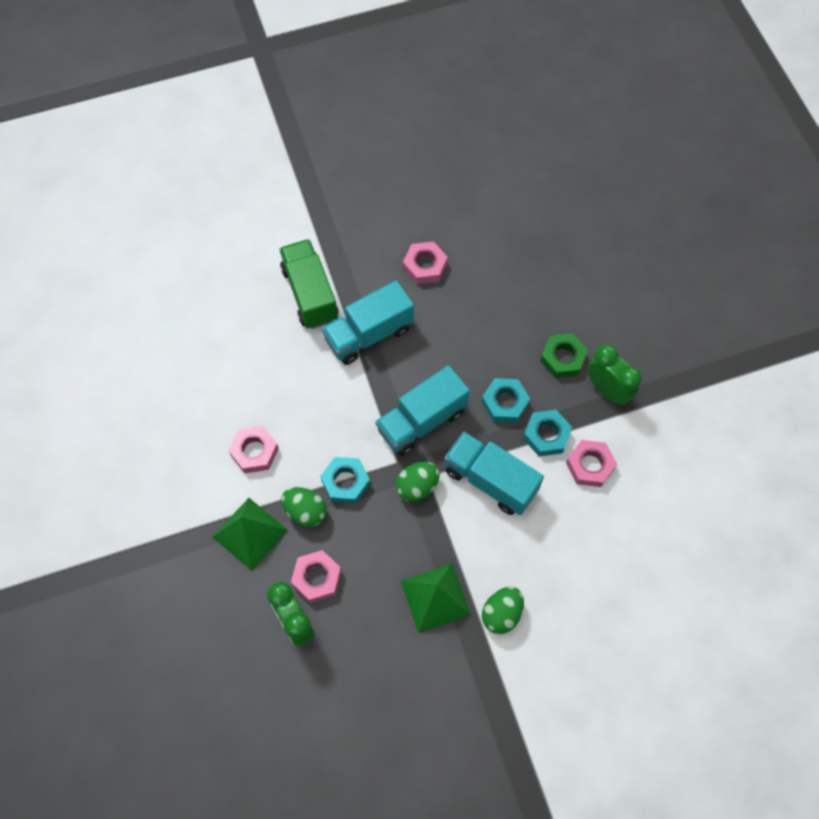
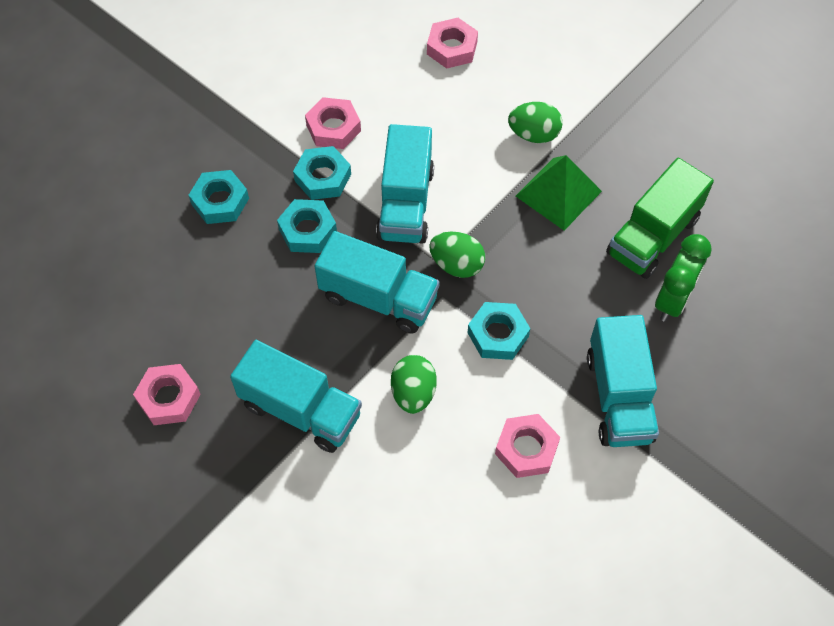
camera: 120 degrees left, 5 degrees down
(250, 533) = (619, 397): green pyramid -> turquoise truck
(305, 512) = (557, 355): green egg -> green egg (413, 393)
(310, 294) = (282, 511): green truck -> green truck (653, 236)
(317, 578) = (616, 305): pink nut -> pink nut (452, 48)
(563, 358) = (220, 201): green nut -> turquoise nut
(607, 390) = (236, 147): green clock -> none

